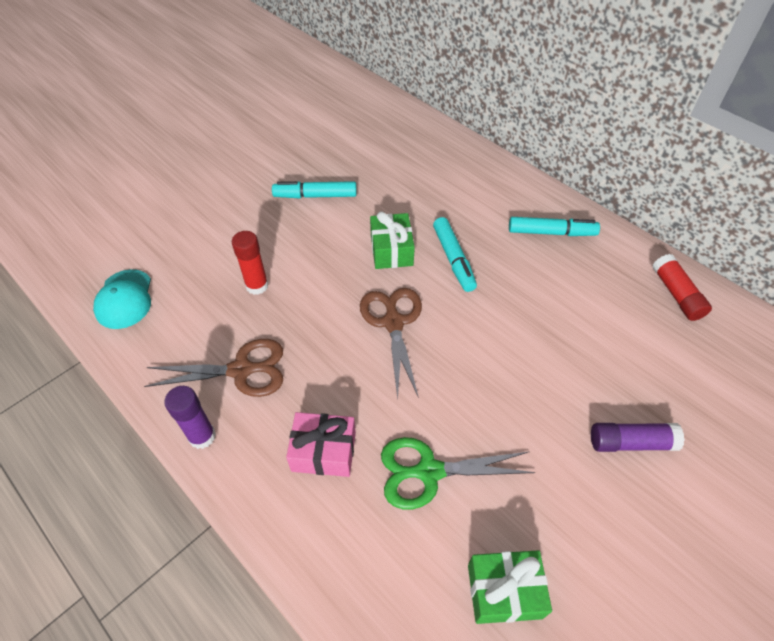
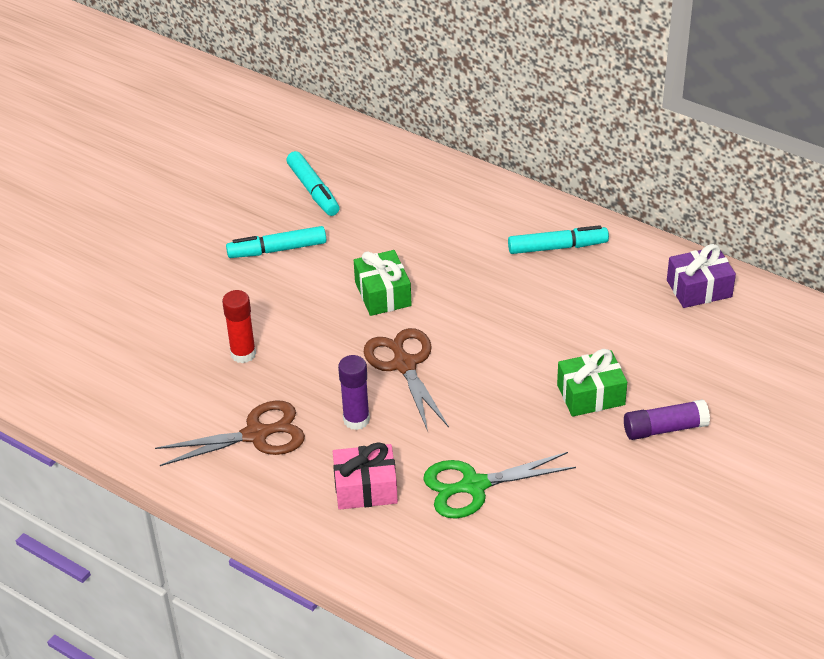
camera: 10 degrees left, 10 degrees down
(124, 299) = (99, 391): turquoise cap -> none
(202, 436) = (238, 497): purple glue stick -> purple glue stick (356, 420)
(453, 259) = (454, 292): turquoise marker -> turquoise marker (313, 190)
(504, 591) = (563, 561): green gift -> green gift (591, 395)
(676, 294) = (699, 288): red glue stick -> purple gift

